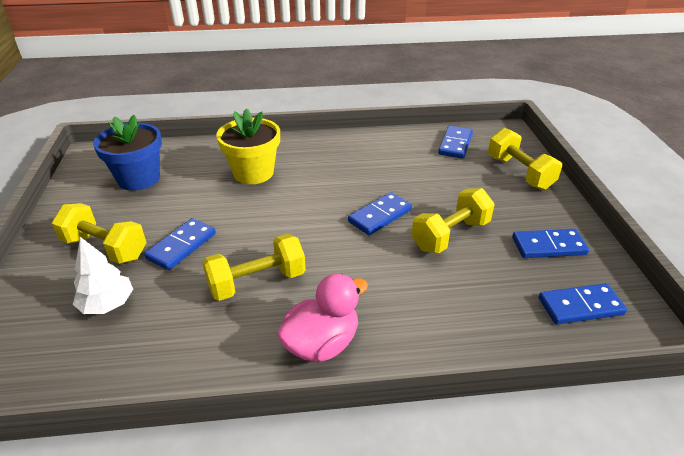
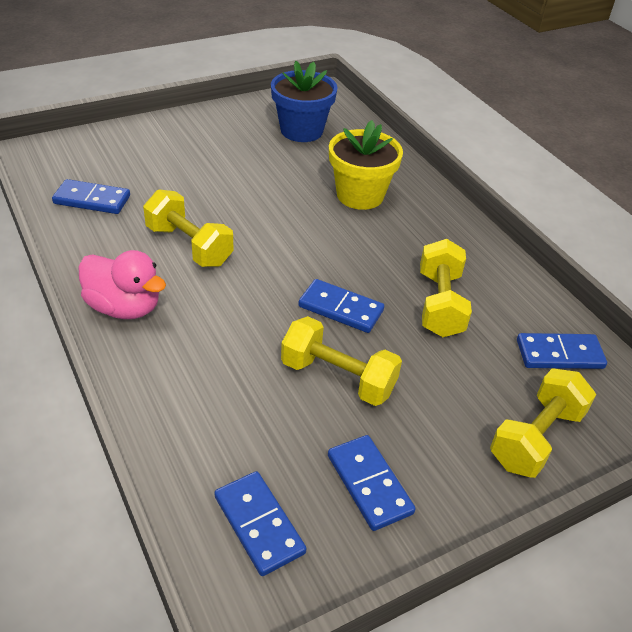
camera: 65 degrees right, 5 degrees up
(105, 248) = (195, 148): yellow dumbbell -> yellow dumbbell (440, 304)
(107, 304) = (129, 174): white tree -> none
(181, 246) = (217, 187): blue domino -> blue domino (92, 200)

